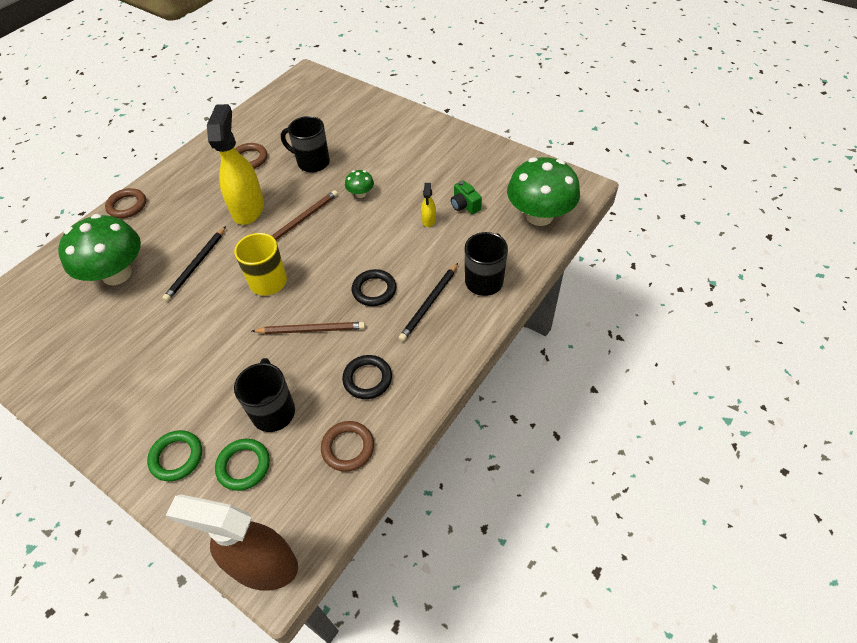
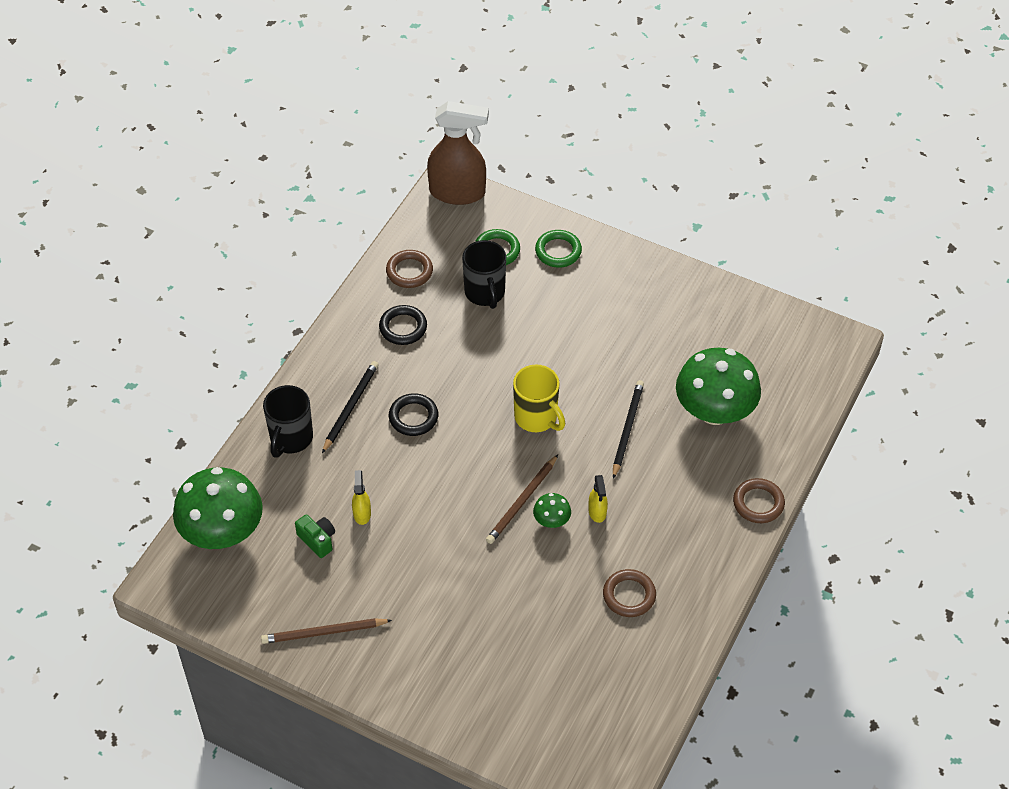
camera: 170 degrees right, 0 degrees up
(248, 208) = (597, 512): yellow spray bottle -> yellow spray bottle, size x0.43
(311, 330) = (471, 368): brown pencil -> brown pencil (324, 632)
(312, 162) = (536, 596): black mug -> none
(361, 194) = (456, 547): green mushroom -> green mushroom (551, 520)

